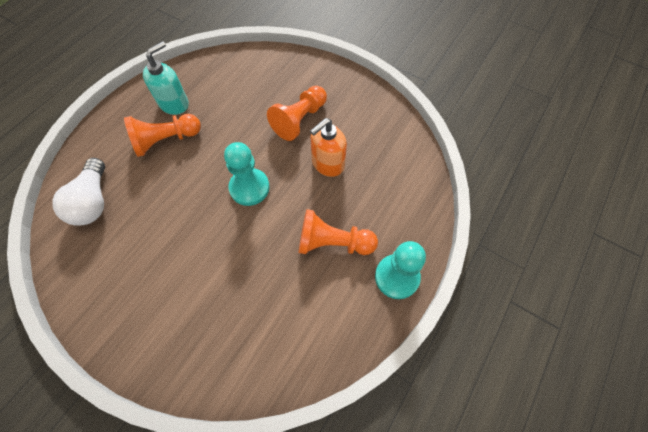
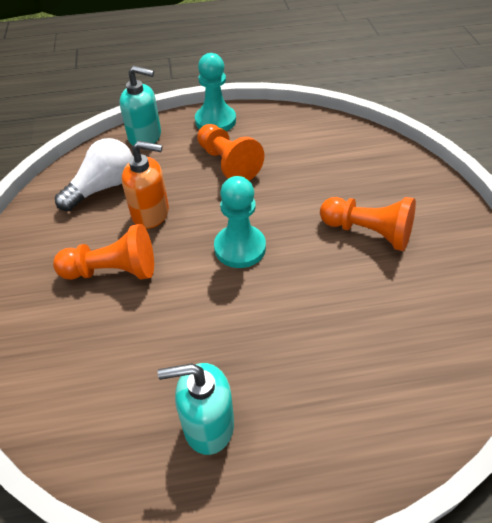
camera: 130 degrees left, 15 degrees down
(93, 201) = (415, 366): white light bulb -> white light bulb (103, 187)
(166, 140) = (269, 374): orange pawn -> orange pawn (368, 232)
(419, 212) = (145, 137): none -> turquoise soap dispenser

